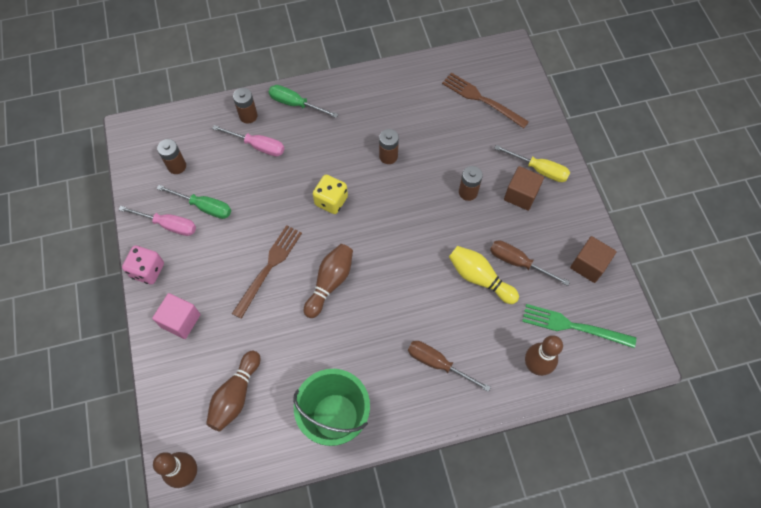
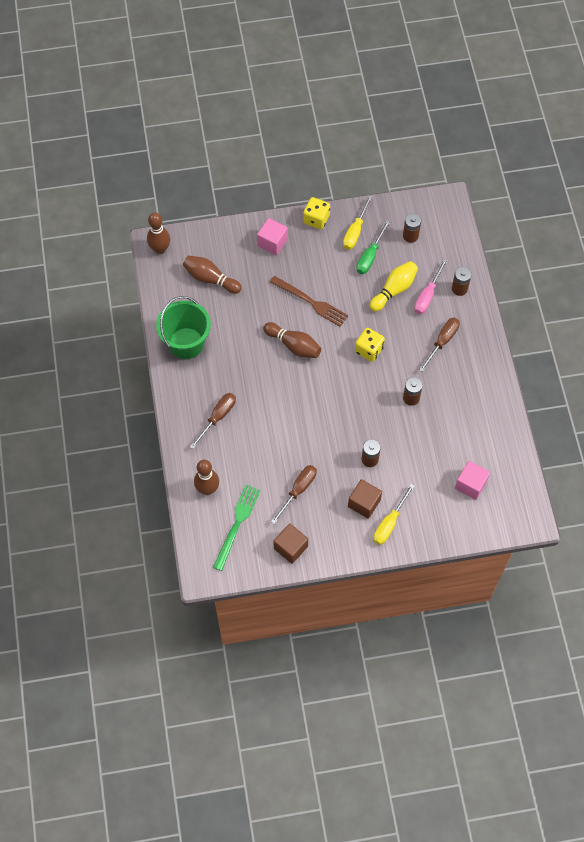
camera: 95 degrees right, 0 degrees up
(148, 270) = (316, 219): pink dice -> yellow dice
(168, 225) = (355, 231): pink screwdriver -> yellow screwdriver
(295, 104) = (471, 326): green screwdriver -> none
(316, 130) = (442, 341): none -> brown screwdriver
(479, 278) = (287, 457): yellow bowling pin -> yellow bowling pin (394, 290)
(481, 99) = (470, 484): brown fork -> pink cube

